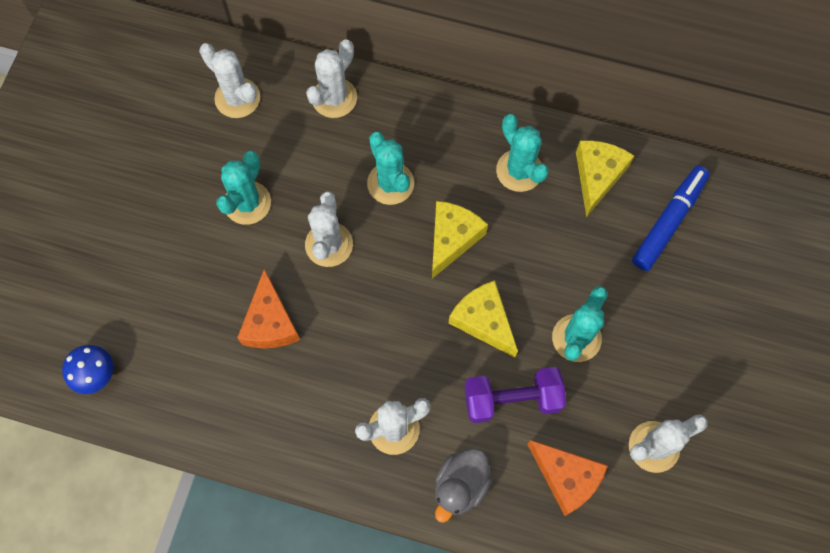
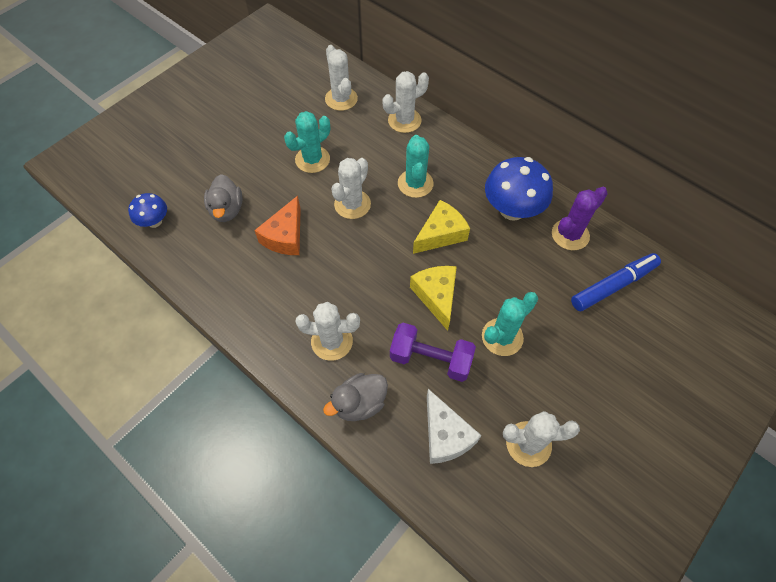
camera: 25 degrees right, 10 degrees down
(178, 319) = (227, 210): none -> grey duck
(519, 170) = (512, 209): turquoise cactus -> blue mushroom
(566, 478) = (445, 435): orange cheese -> white cheese
(597, 176) = (570, 235): yellow cheese -> purple cactus

